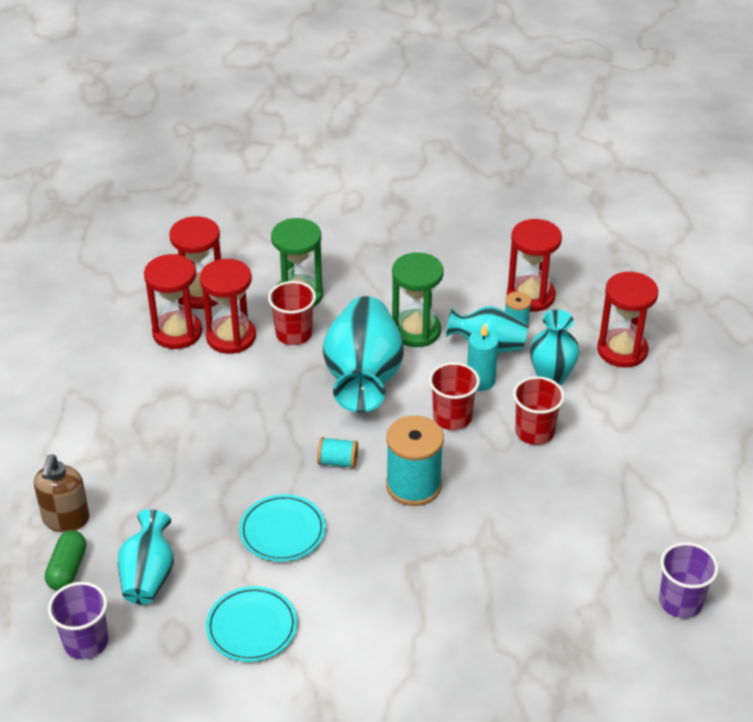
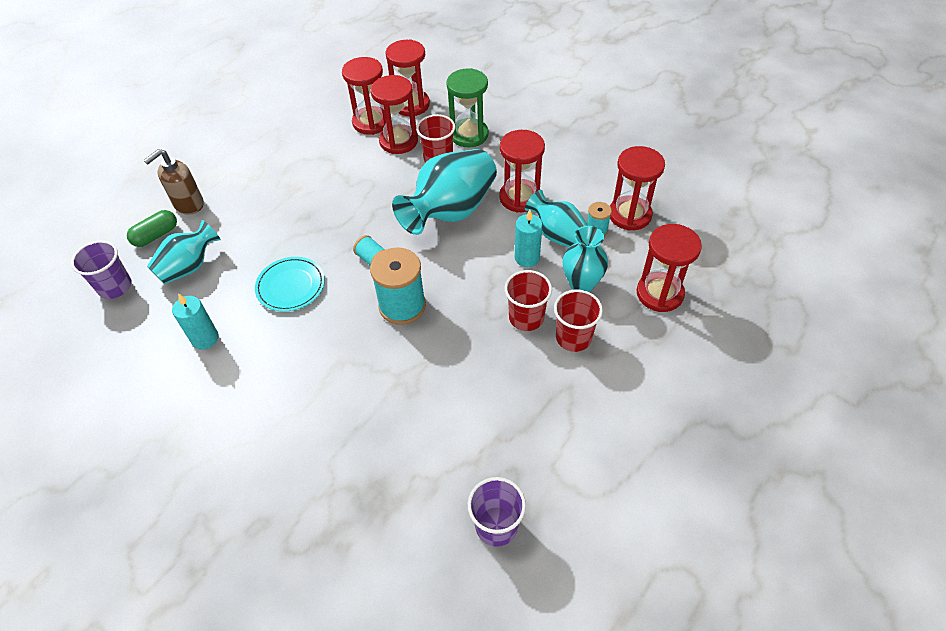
camera: 40 degrees right, 10 degrees up
(252, 627) = (205, 338): turquoise plate -> turquoise candle
(416, 330) = (520, 198): green hourglass -> red hourglass
(452, 417) = (479, 273): red cup -> red cup (573, 337)

